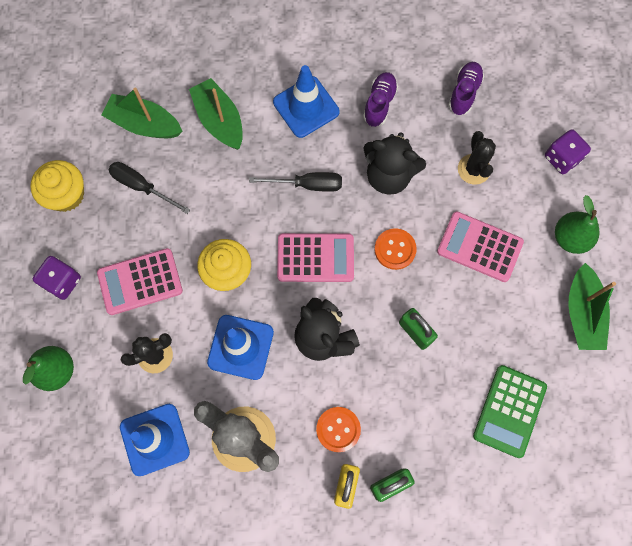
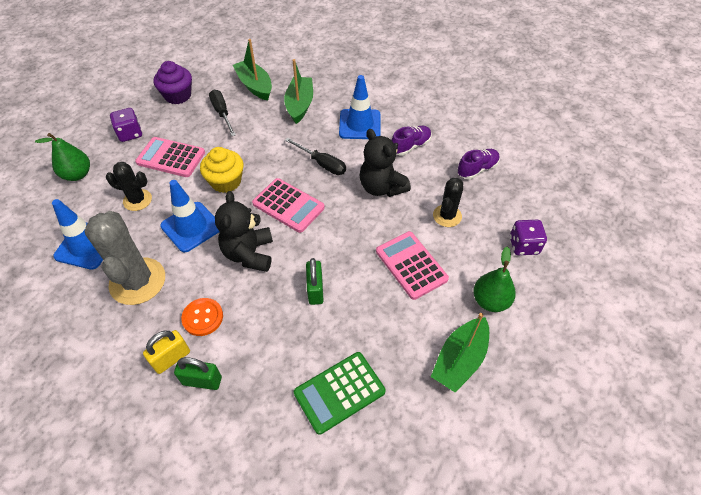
camera: 35 degrees right, 20 degrees down
(66, 195) = (178, 95): yellow cupcake -> purple cupcake
(395, 249) = (347, 231): orange button -> none

